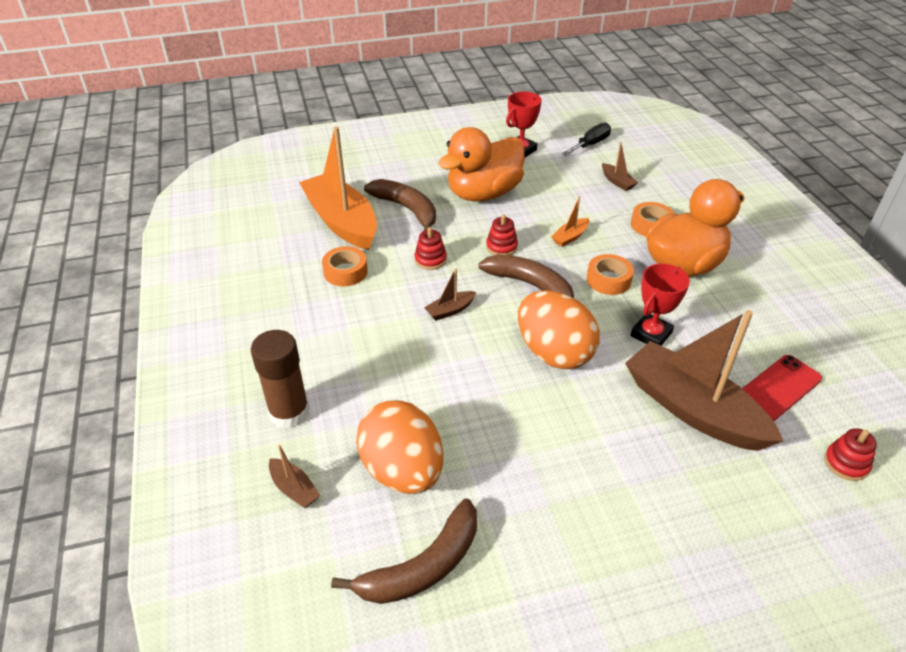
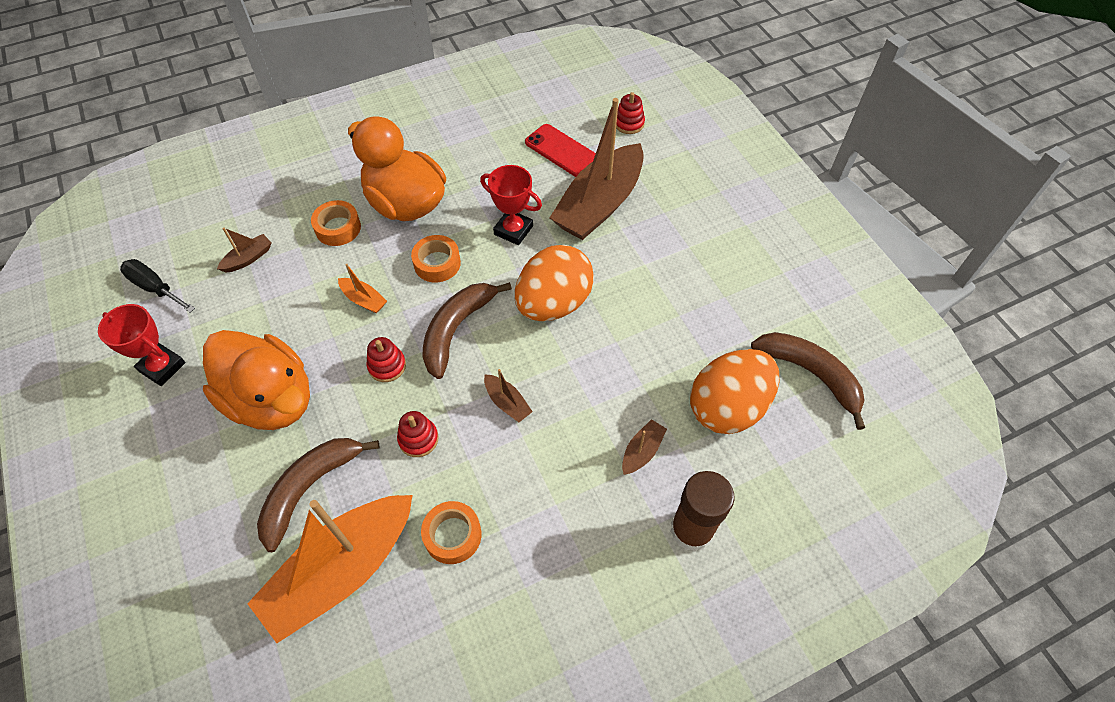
camera: 100 degrees left, 15 degrees up
(294, 489) = (777, 495): brown boat -> brown boat (642, 451)

